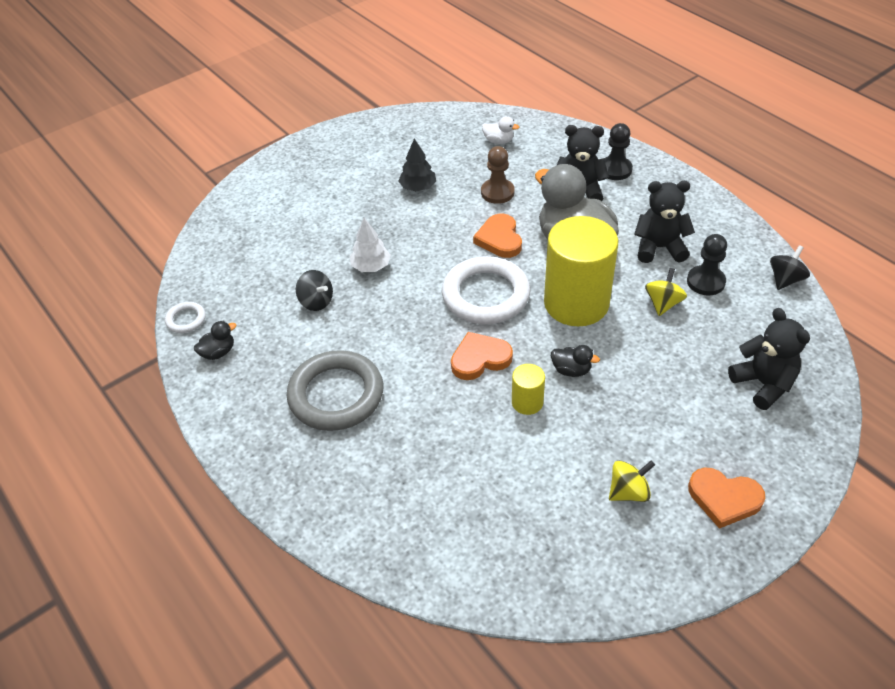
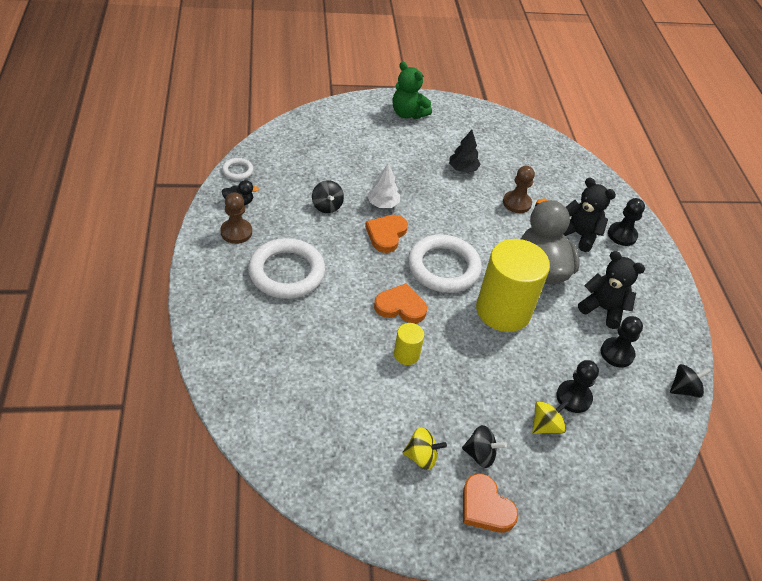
camera: 25 degrees right, 0 degrees up
(244, 385) = (236, 232): none -> brown pawn
(314, 161) = (408, 113): none -> green teddy bear
(336, 395) = (286, 272): grey ring -> white ring
(498, 141) = (551, 168): white duck -> none
(499, 239) = (488, 235): orange heart -> orange heart (386, 234)
(571, 370) = (457, 352): black duck -> none
(663, 303) = (568, 349): yellow spinning top -> yellow spinning top (545, 426)
(676, 453) = (480, 454): none -> black spinning top
(706, 346) = (573, 397): none -> black pawn
(763, 384) = (592, 451): black teddy bear -> none

